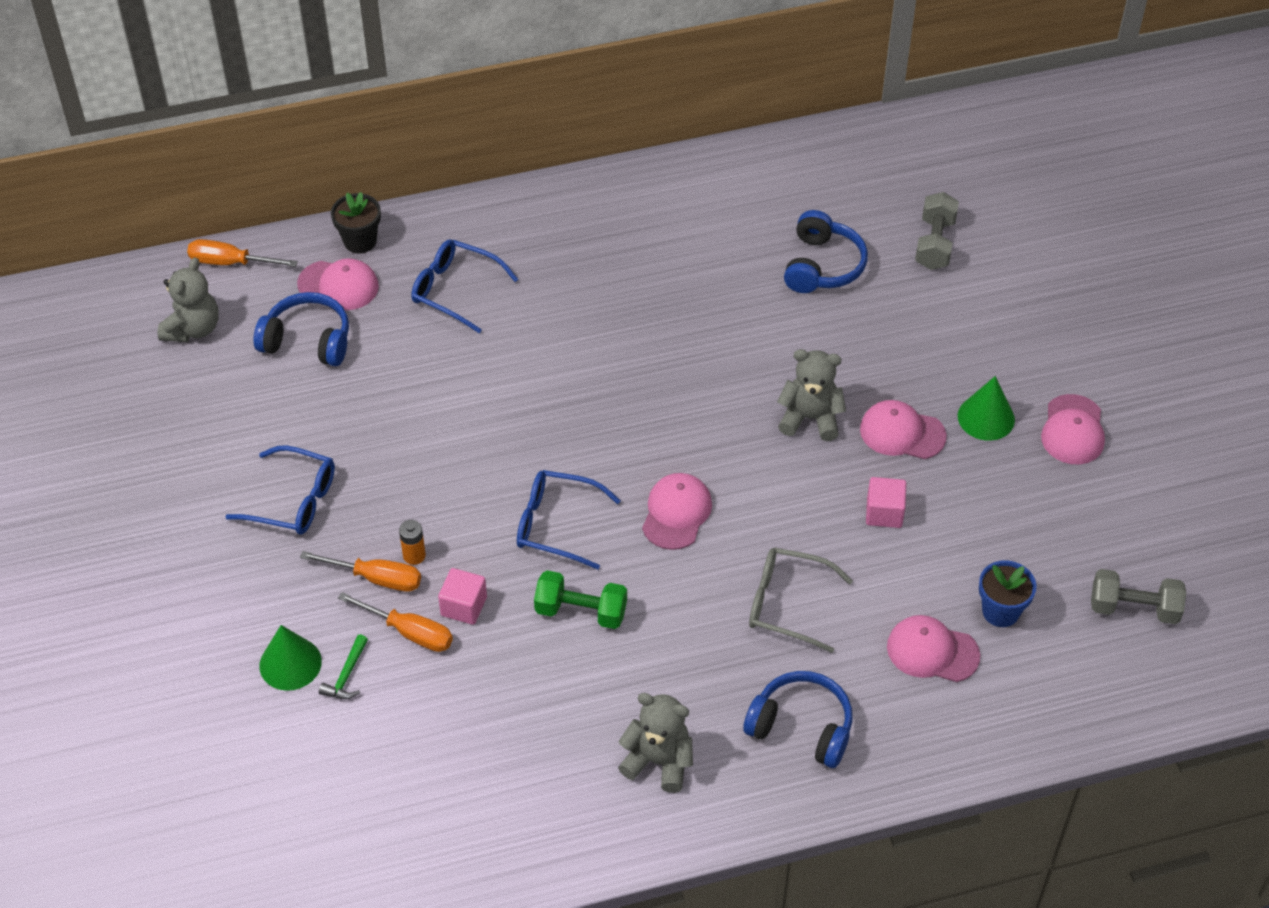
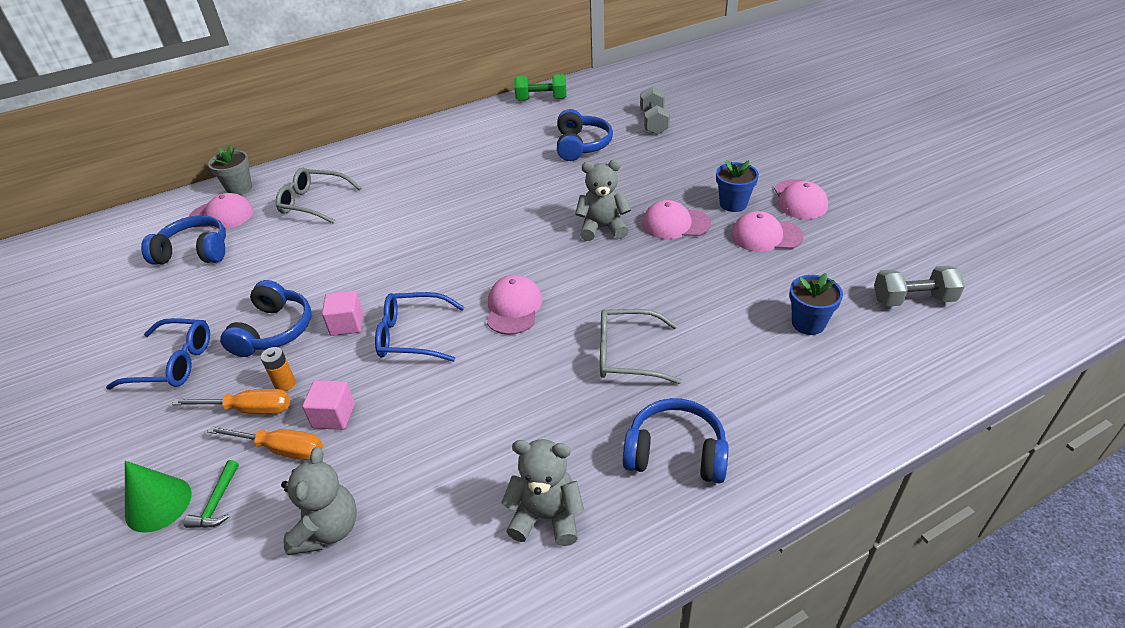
camera: 10 degrees left, 10 degrees down
(193, 328) = (98, 261): grey teddy bear -> grey teddy bear (327, 529)
(230, 262) = (135, 217): orange screwdriver -> none
(360, 241) = (239, 188): black flower pot -> grey flower pot
(403, 482) = (274, 330): none -> blue headphones
(455, 290) = (314, 203): blue glasses -> grey glasses
(581, 611) = (444, 397): green dumbbell -> green dumbbell (541, 99)
(884, 513) = (683, 275): pink cube -> pink cube (347, 324)
(932, 651) = (766, 364): pink cap -> pink cap (766, 236)
(986, 417) = (733, 204): green cone -> blue flower pot

